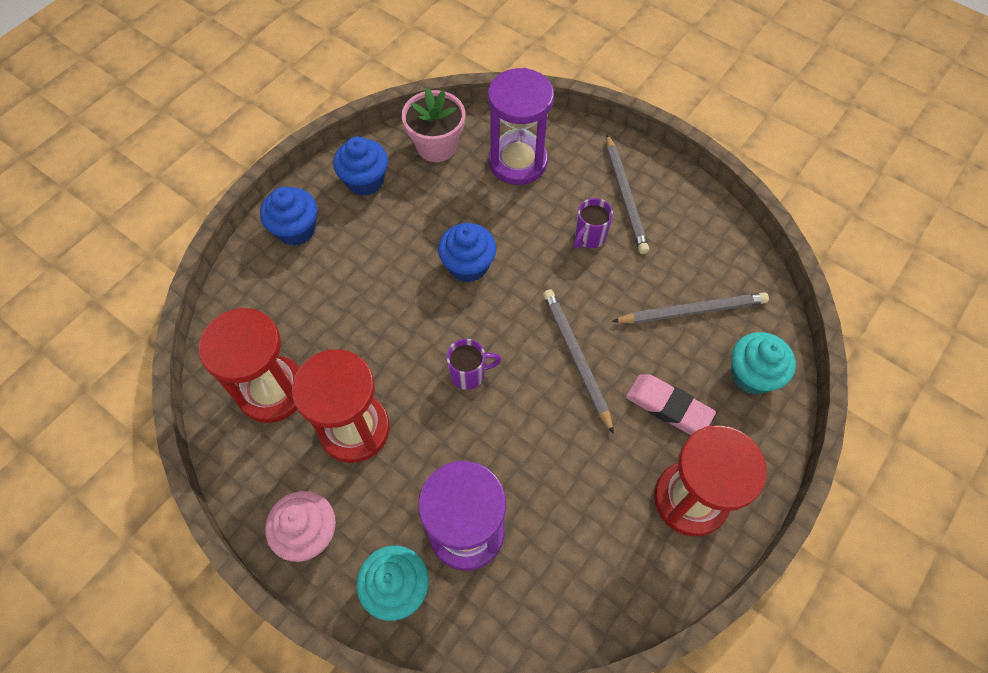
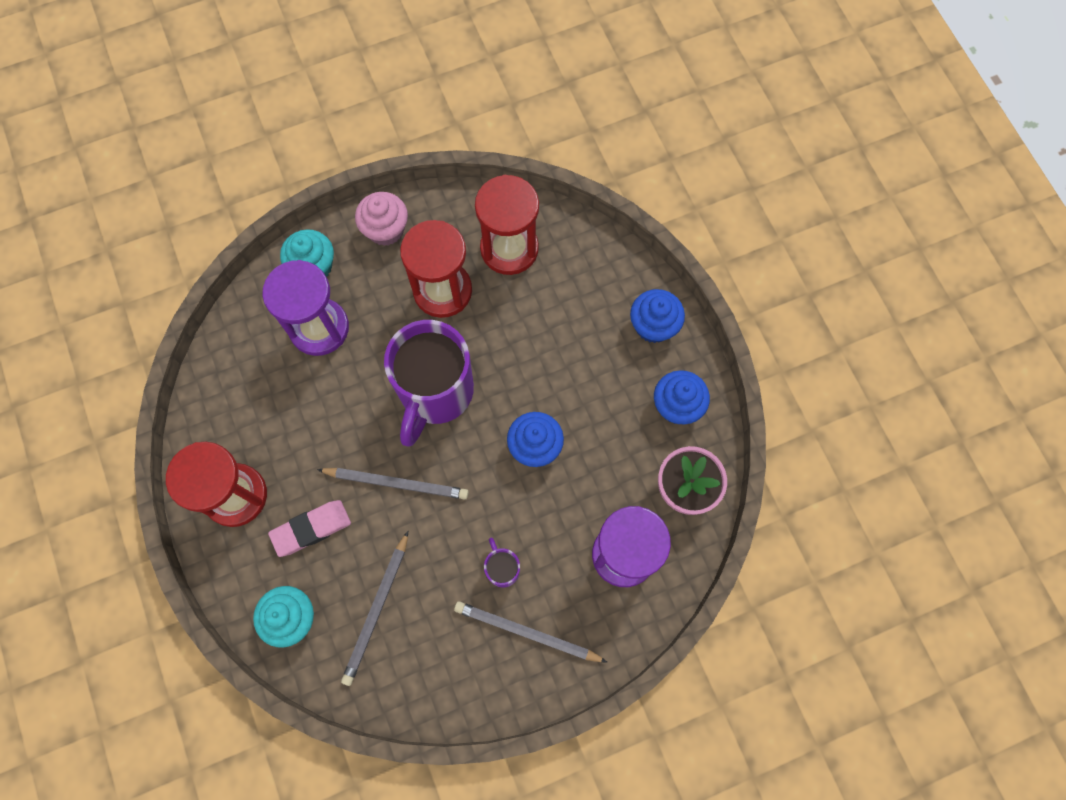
camera: 120 degrees right, 10 degrees up
(469, 374) = (435, 393): purple mug -> purple mug, size x2.36

